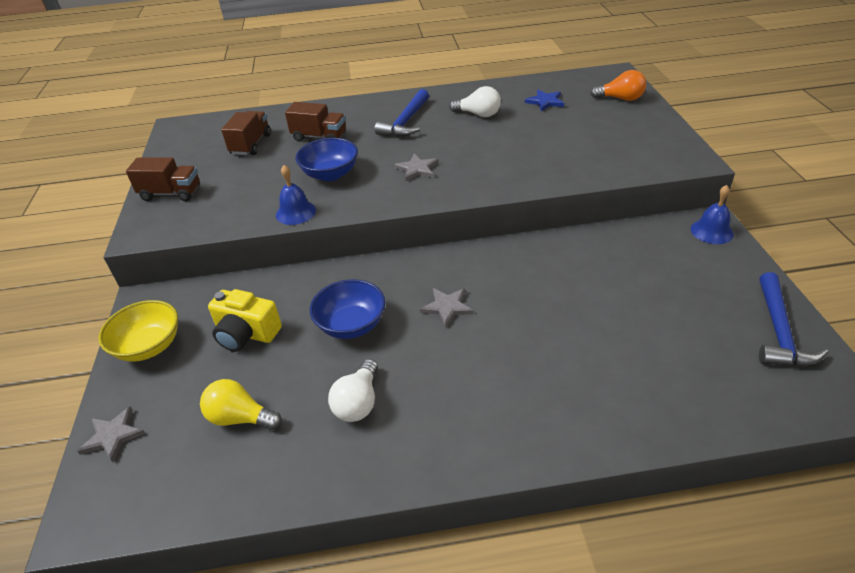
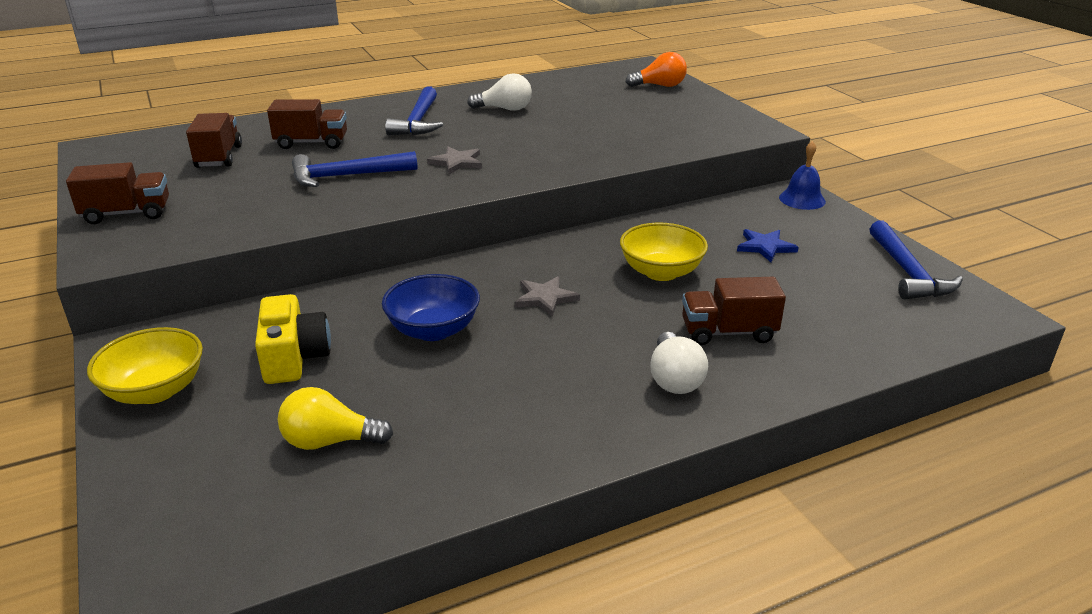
camera: 20 degrees left, 10 degrees down
(113, 435) = (148, 491): grey star -> none
(246, 334) = (294, 358): yellow camera -> yellow camera turned 105 degrees counterclockwise
(295, 212) = (320, 215): blue bell -> none
(330, 174) = (347, 176): blue bowl -> blue hammer
(358, 402) = (480, 401): white light bulb -> white light bulb (674, 379)
(545, 102) = (577, 93): blue star -> blue star (765, 247)
(551, 295) = (661, 272): none -> yellow bowl
(582, 371) = (728, 332): none -> brown truck

